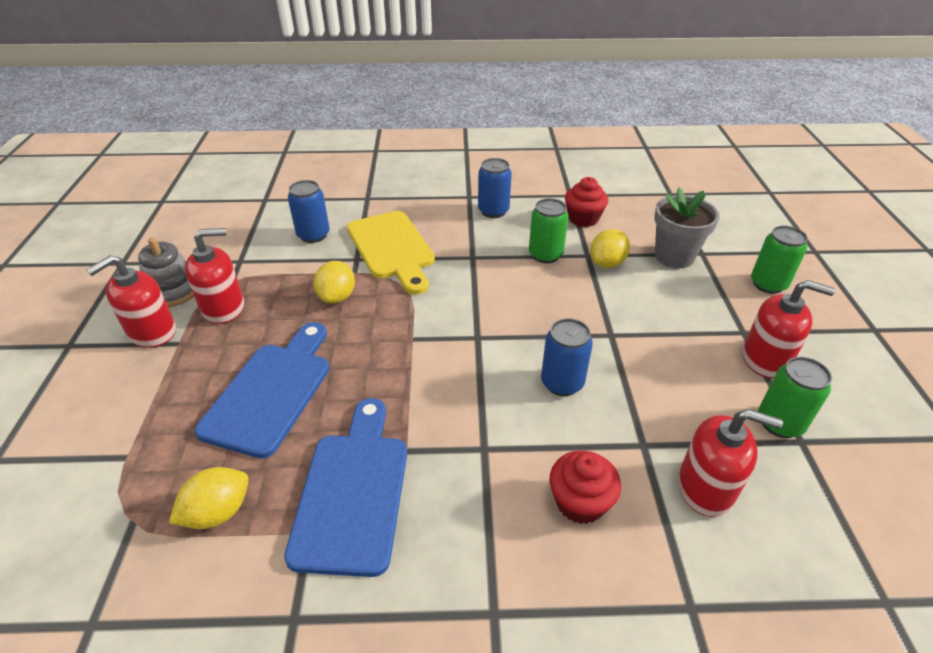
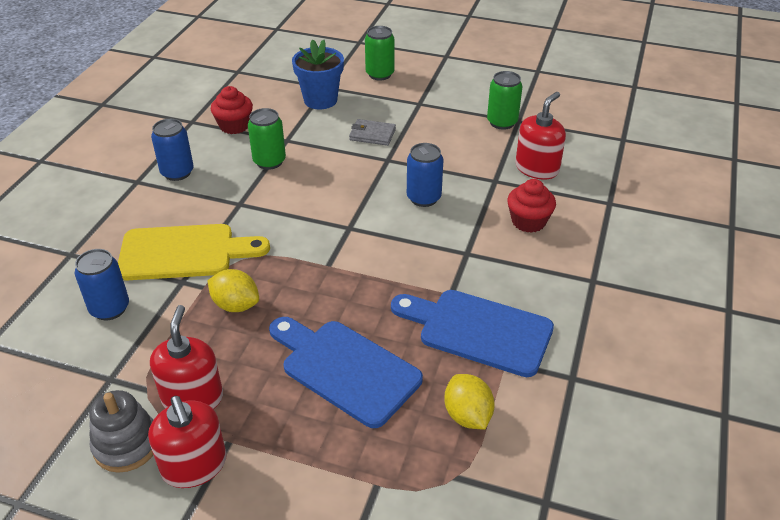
camera: 70 degrees left, 0 degrees up
(607, 263) = (305, 134): yellow lemon -> none
(646, 310) = (372, 134): none -> grey wallet
(674, 256) = (320, 100): grey flower pot -> blue flower pot
(765, 359) = (448, 105): red soap dispenser -> none

